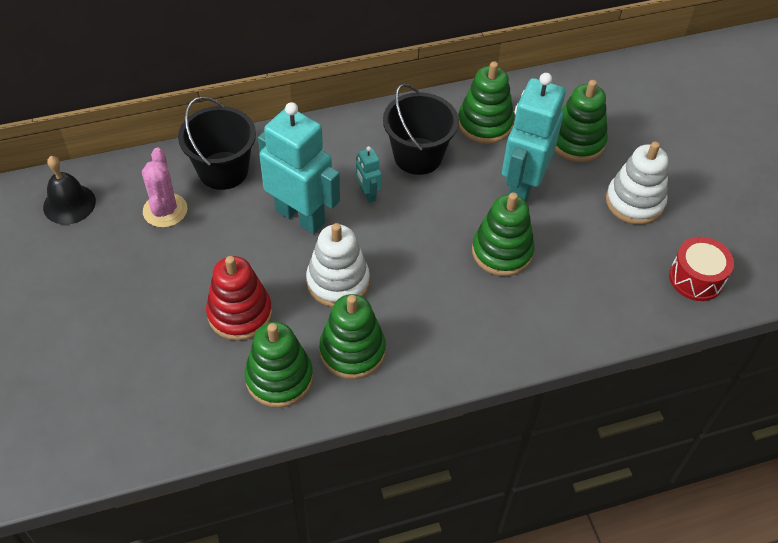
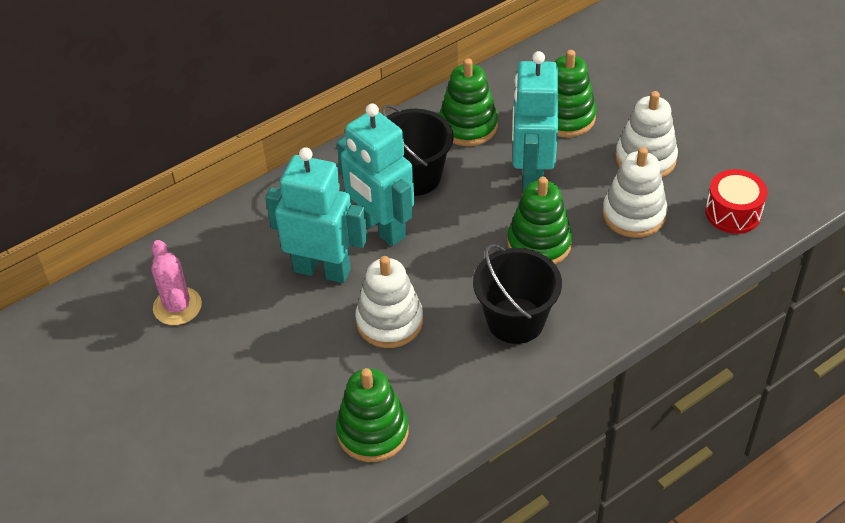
camera: 15 degrees left, 5 degrees down
(69, 204) = (70, 330): black bell -> none
(223, 170) = (220, 249): black bucket -> black bucket (515, 320)
(240, 313) = (303, 383): red stacking toy -> none
(352, 351) = (434, 383): green stacking toy -> none
(367, 194) = (381, 228): turquoise robot -> turquoise robot, size x2.23
(601, 251) = (634, 214): none -> white stacking toy

